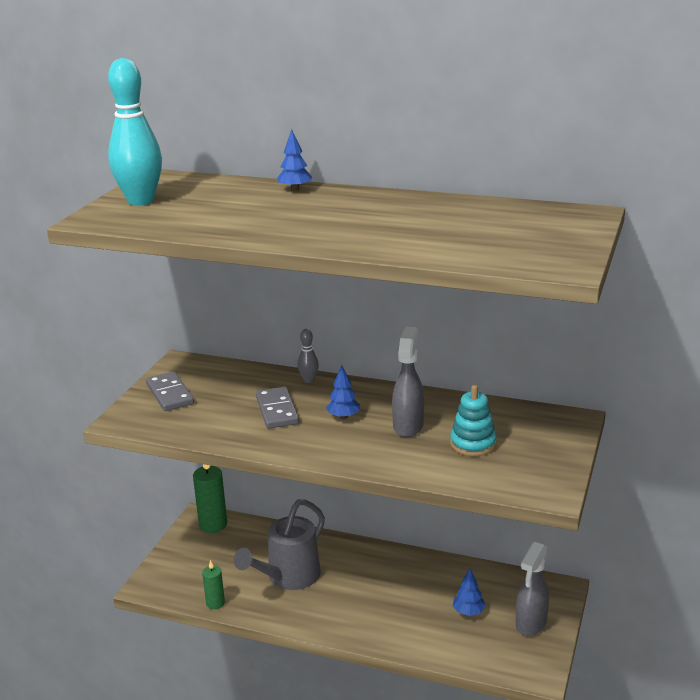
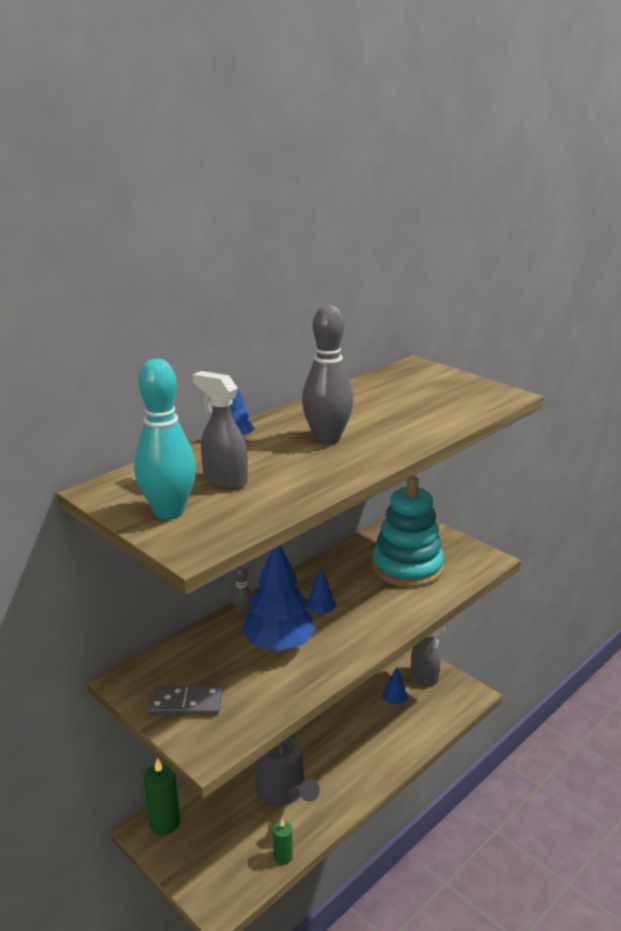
camera: 65 degrees left, 0 degrees up
(277, 410) = (279, 644): grey domino -> blue tree
(331, 217) = (327, 439): none -> grey bowling pin
(408, 426) = (360, 586): grey spray bottle -> grey spray bottle (224, 480)
(473, 443) = (407, 567): turquoise stacking toy -> turquoise stacking toy, size x1.91

